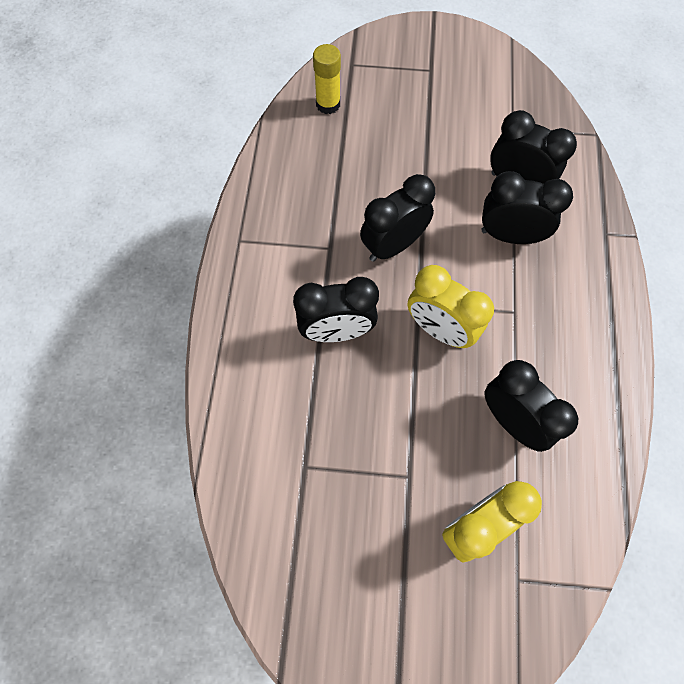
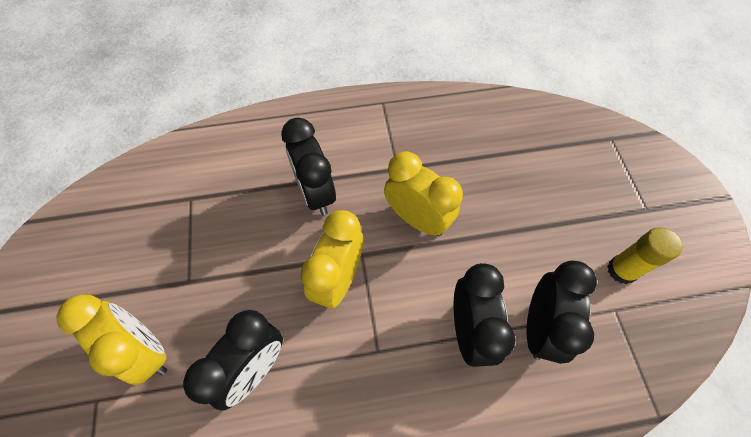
camera: 75 degrees right, 5 degrees down
(328, 104) = (552, 130): yellow glue stick -> yellow glue stick (621, 270)
(393, 245) = (417, 219): black clock -> yellow clock

